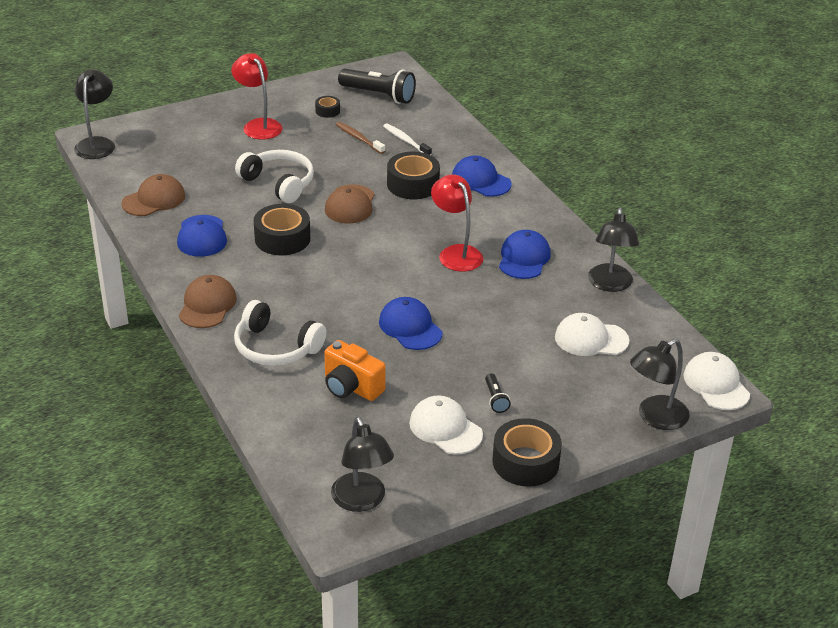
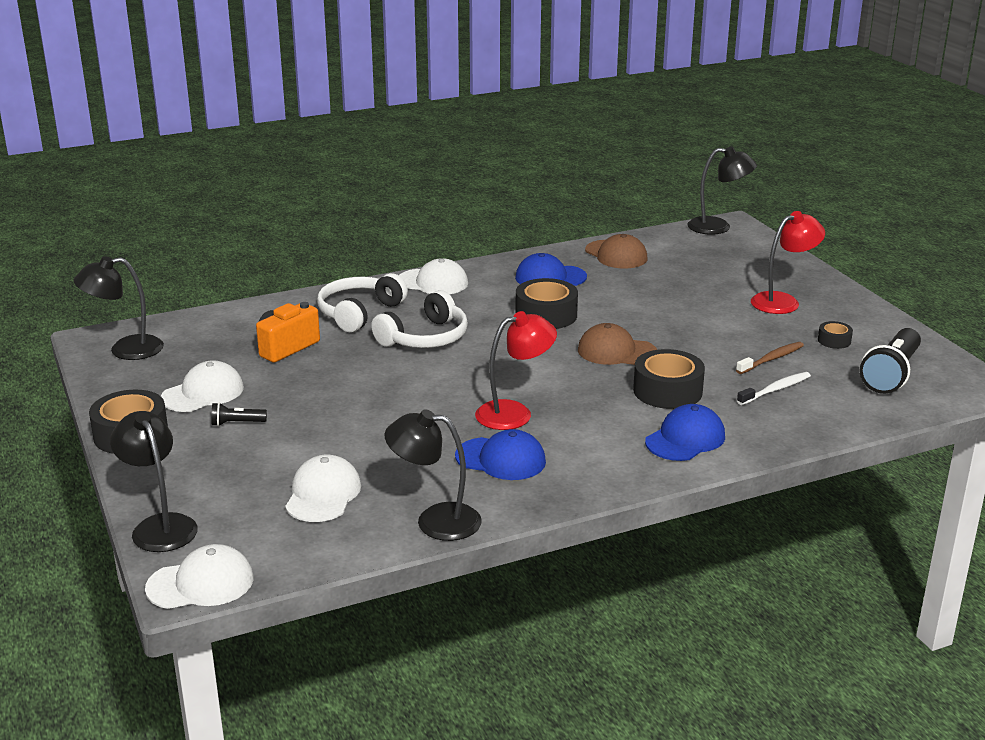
camera: 95 degrees right, 10 degrees down
(207, 305) = (433, 282): brown cap -> white cap
(279, 183) = (657, 313): white headphones -> white headphones (425, 338)
(410, 327) = (375, 380): blue cap -> none

